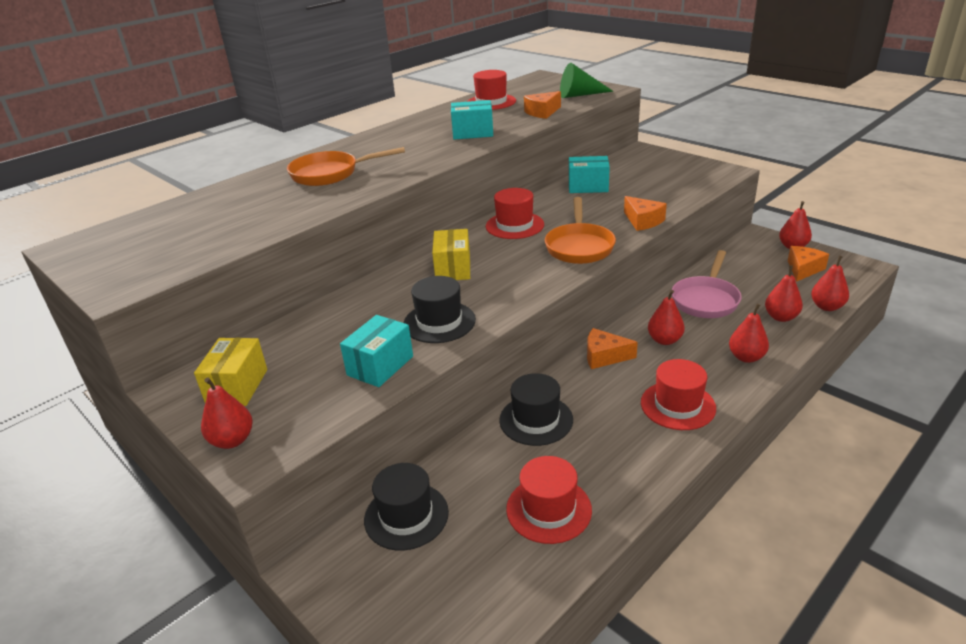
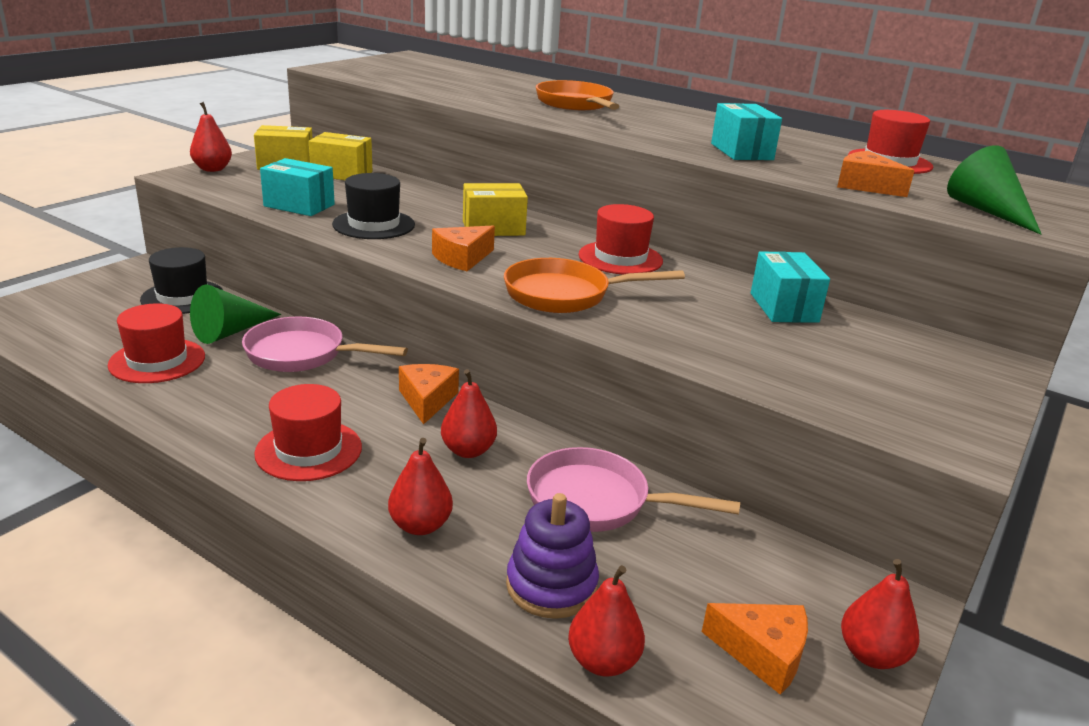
camera: 75 degrees right, 5 degrees down
(283, 347) = (342, 174): none -> yellow box
(491, 468) = (230, 331): none -> green cone
(536, 420) = (303, 354): black hat -> pink pan
(643, 221) = (667, 343): orange cheese -> orange cheese (462, 258)
(781, 317) = (551, 585): red pear -> purple stacking toy

